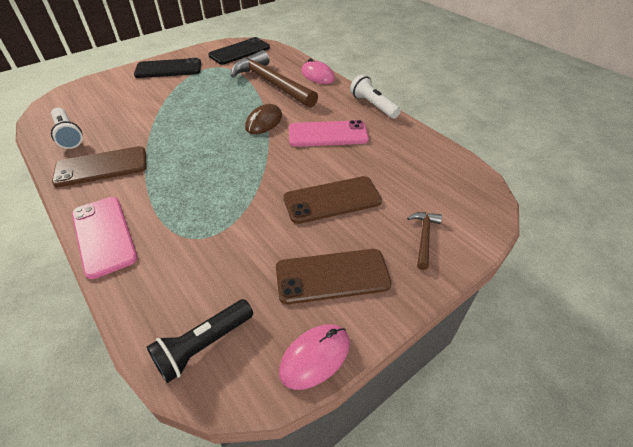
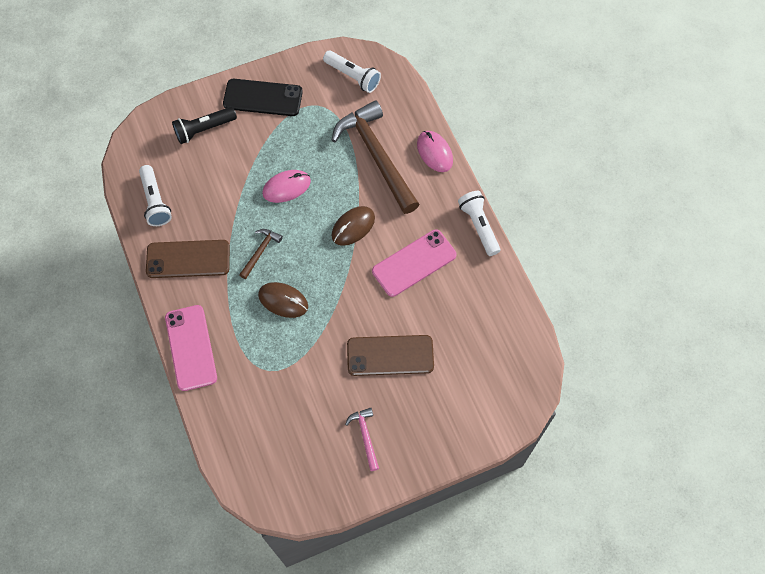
camera: 15 degrees right, 20 degrees up
(204, 345) = (259, 469): black flashlight -> black flashlight (204, 129)
(207, 179) = (283, 301): none -> brown mouse
(239, 51) = (353, 76): black phone -> white flashlight
(315, 357) = (333, 498): pink mouse -> pink mouse (286, 187)
(328, 134) = (414, 263): pink phone -> pink phone turned 45 degrees counterclockwise
(332, 276) = (365, 436): brown phone -> pink hammer
(424, 237) = (454, 418): brown hammer -> brown hammer (260, 252)

